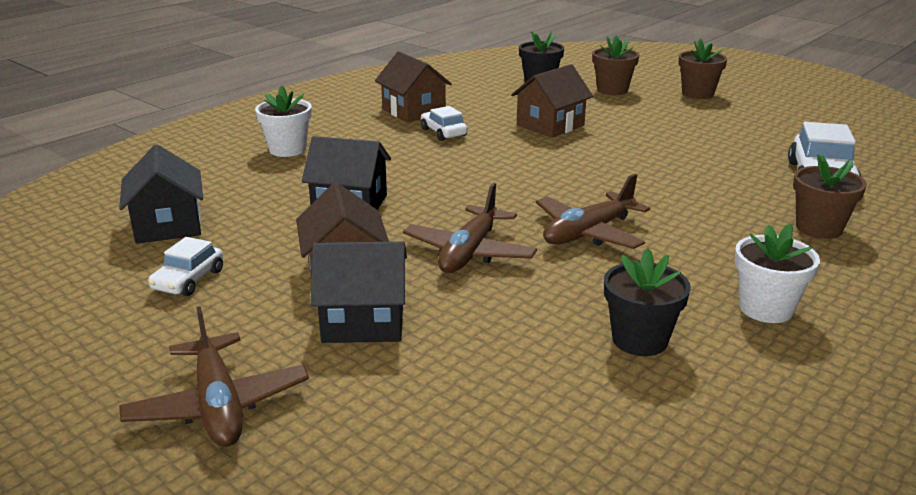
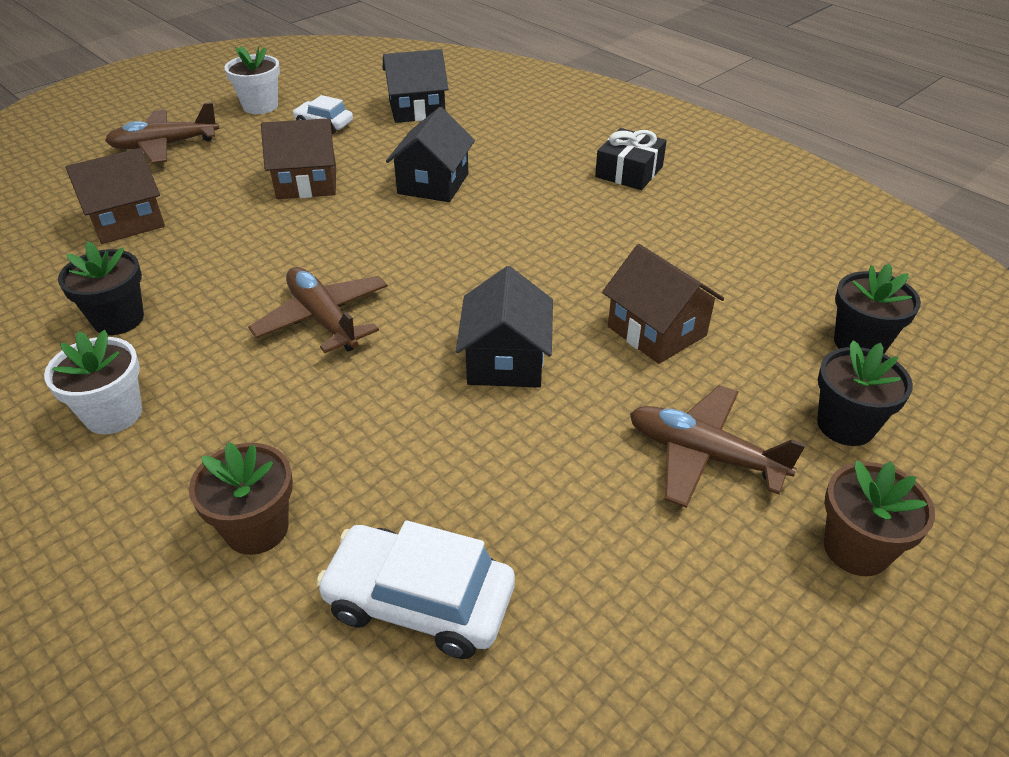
camera: 95 degrees right, 15 degrees up
(287, 149) = (573, 149): white flower pot -> white flower pot (260, 106)
(333, 130) = (629, 172): none -> black gift
(363, 321) = (228, 191): black house -> black house (506, 360)
(413, 111) = (701, 223): brown house -> brown house (127, 221)
(443, 132) = (625, 242): white car -> none
(469, 252) = (313, 243): brown plane -> brown plane (704, 455)
(612, 90) = (845, 425): brown flower pot -> black flower pot

